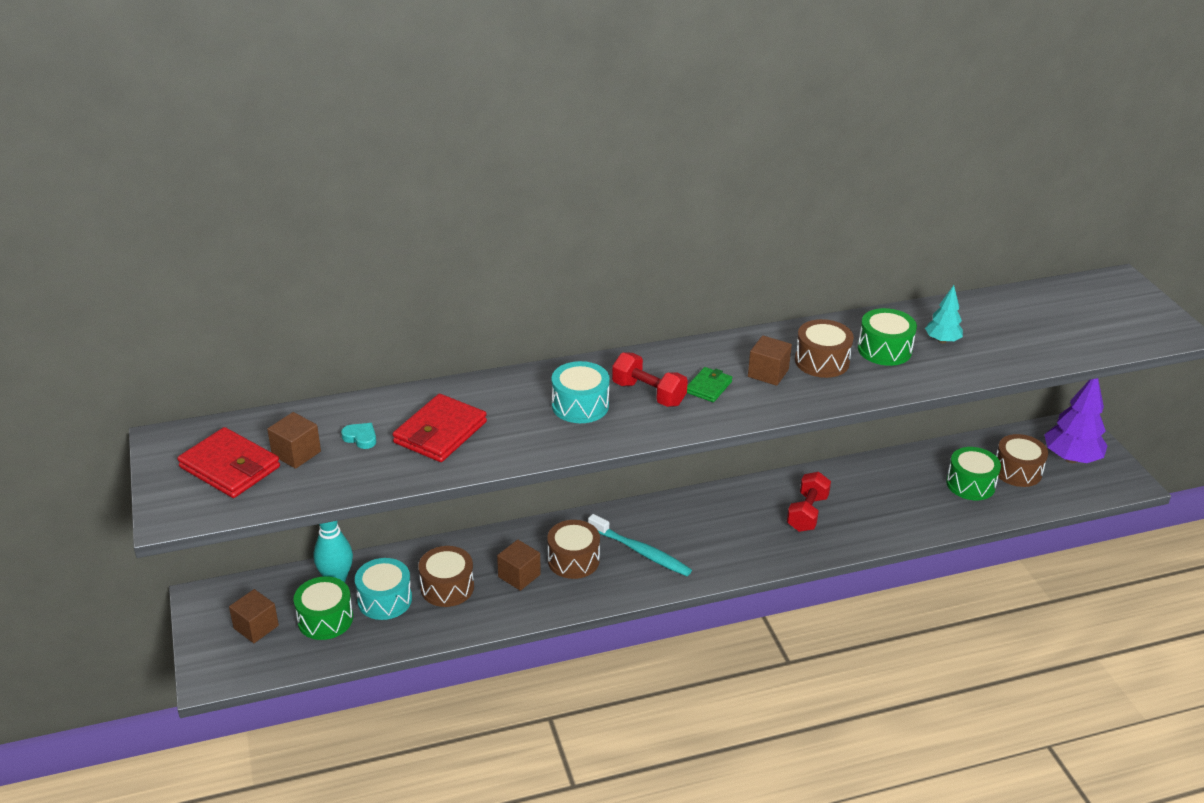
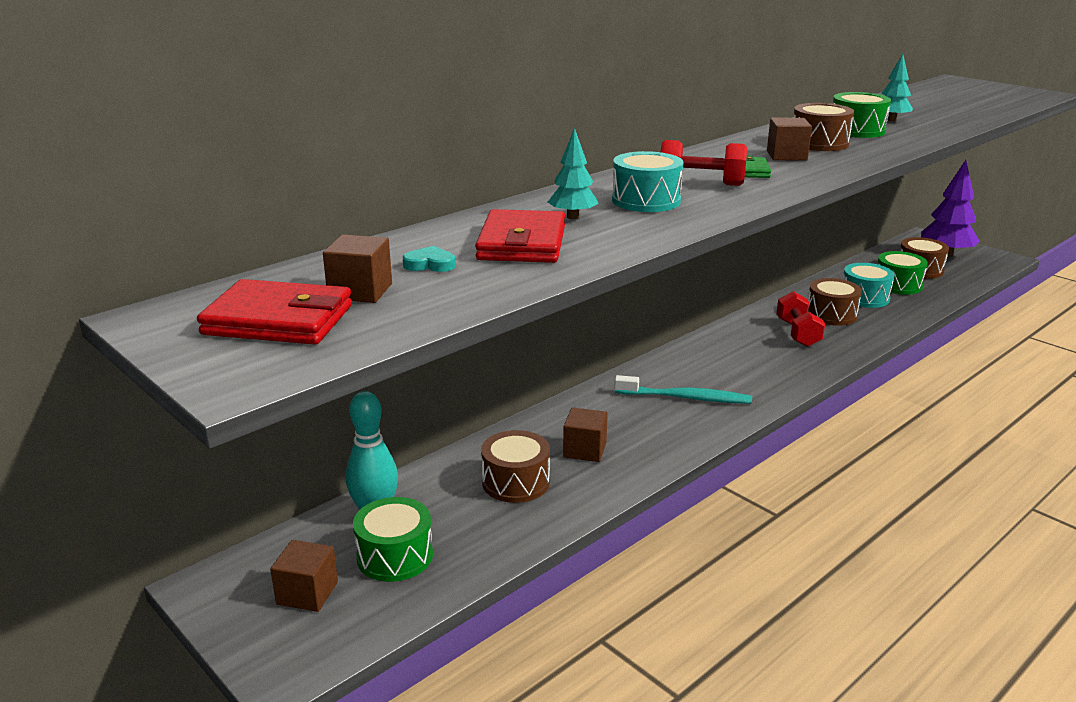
camera: 25 degrees left, 10 degrees down
(384, 600) = (453, 515): turquoise drum -> turquoise drum (864, 298)
(505, 410) = (572, 217): none -> turquoise tree
(573, 560) = (627, 422): brown drum -> brown drum (831, 314)

